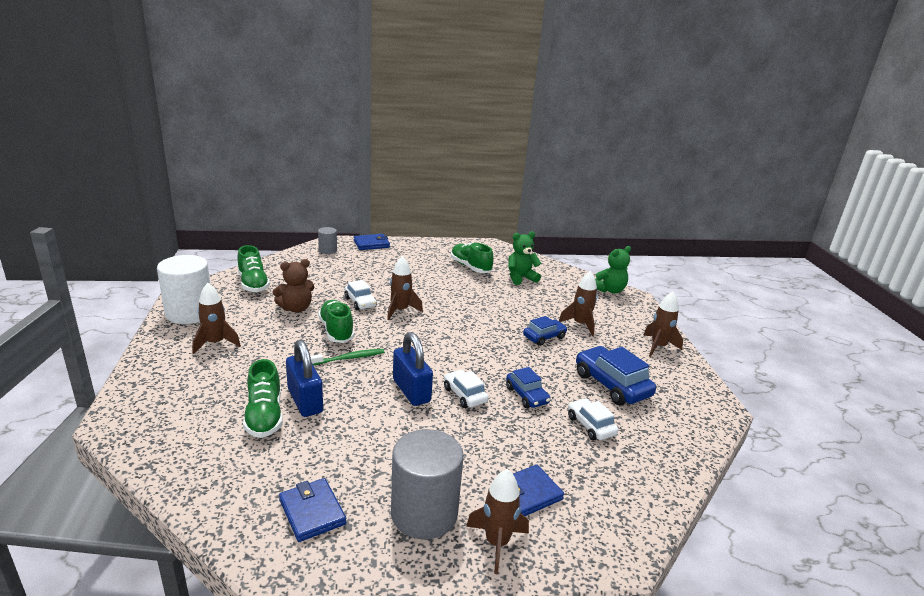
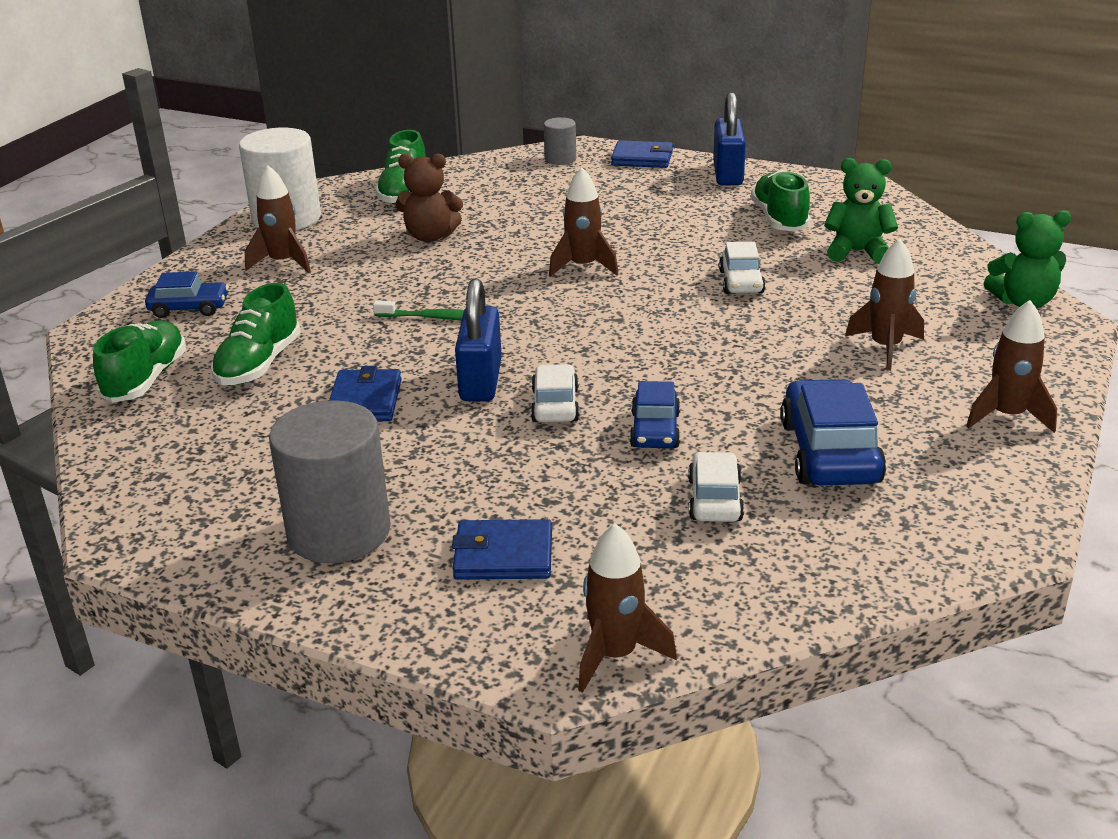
camera: 35 degrees right, 5 degrees up
(305, 401) = (325, 358): blue padlock -> blue padlock (727, 174)
(312, 512) = (209, 487): blue wallet -> blue wallet (365, 400)
(336, 331) = (457, 277): green shoe -> green shoe (146, 379)
(360, 302) = (533, 244): white car -> white car (741, 282)
(496, 543) = (396, 596): brown rocket -> brown rocket (615, 655)
(544, 337) = (789, 353): blue car -> blue car (189, 308)

